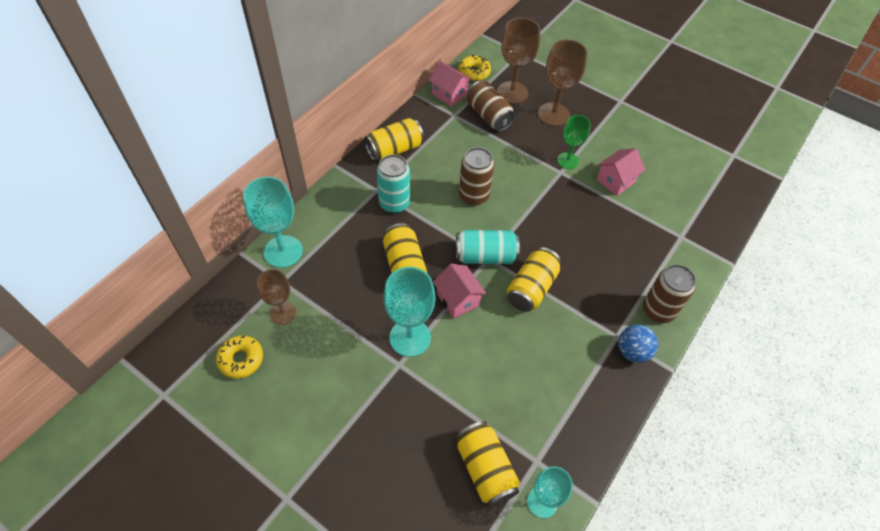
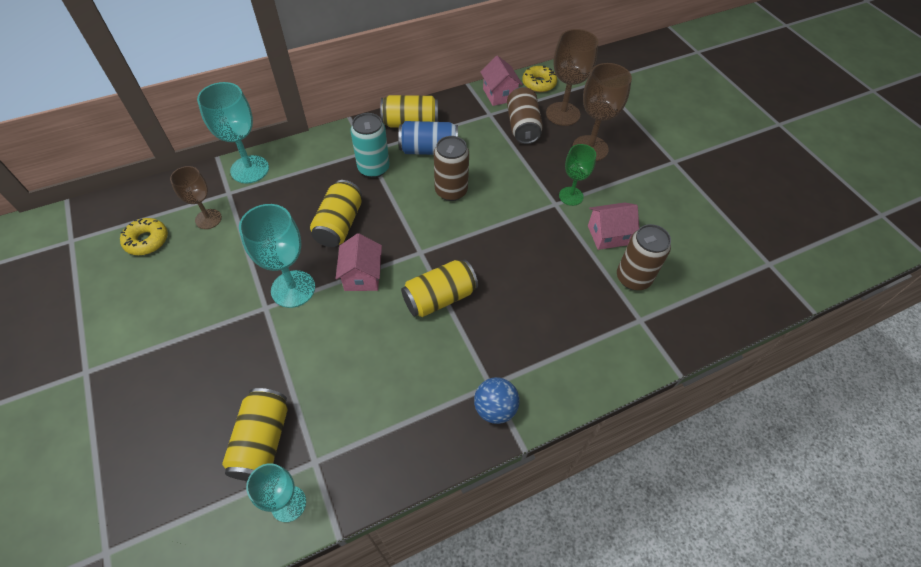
camera: 30 degrees right, 0 degrees up
(428, 167) = (429, 150): none -> blue can
(485, 256) = (419, 249): turquoise can -> none
(658, 310) = (555, 381): brown can -> brown can (633, 278)

